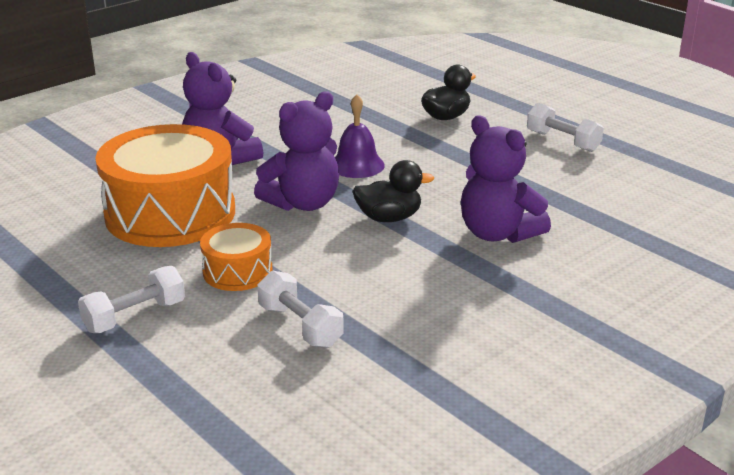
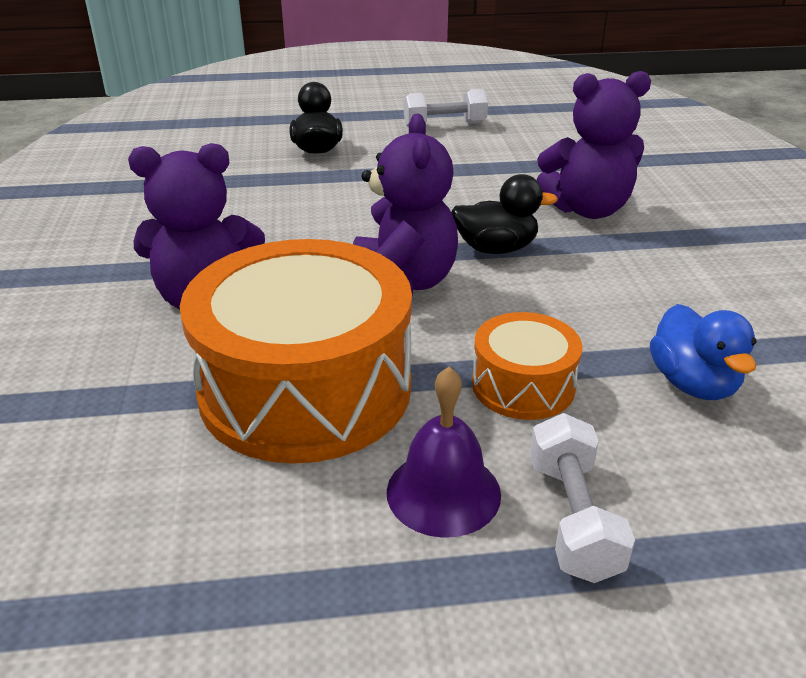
camera: 55 degrees left, 5 degrees up
(300, 326) = (693, 383): white dumbbell -> blue duck
(357, 165) = (353, 225): purple bell -> purple bell (443, 492)
(389, 218) = (496, 249): black duck -> black duck turned 60 degrees clockwise

